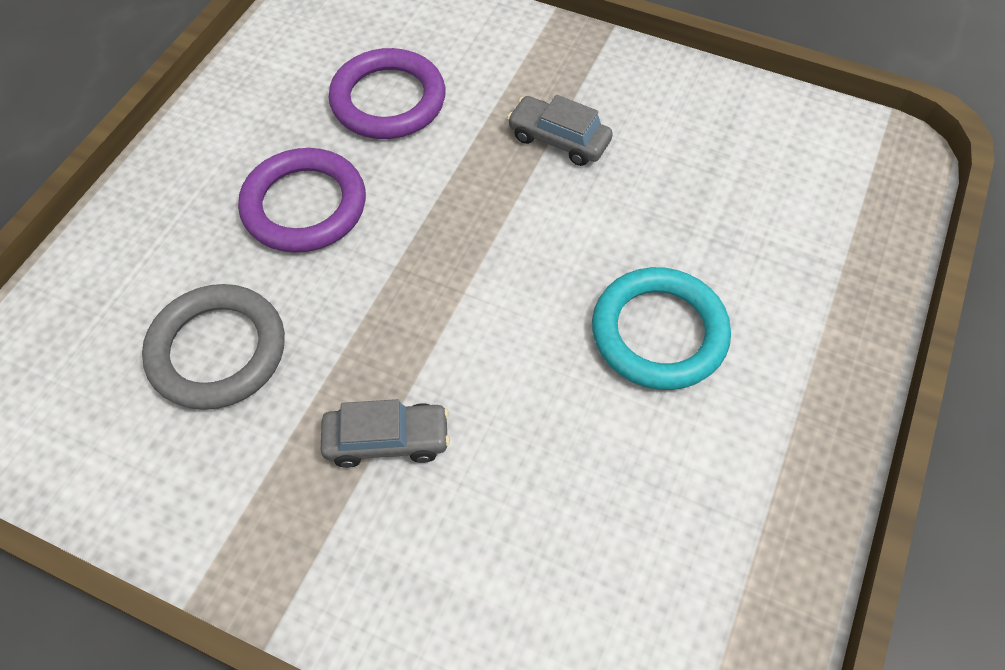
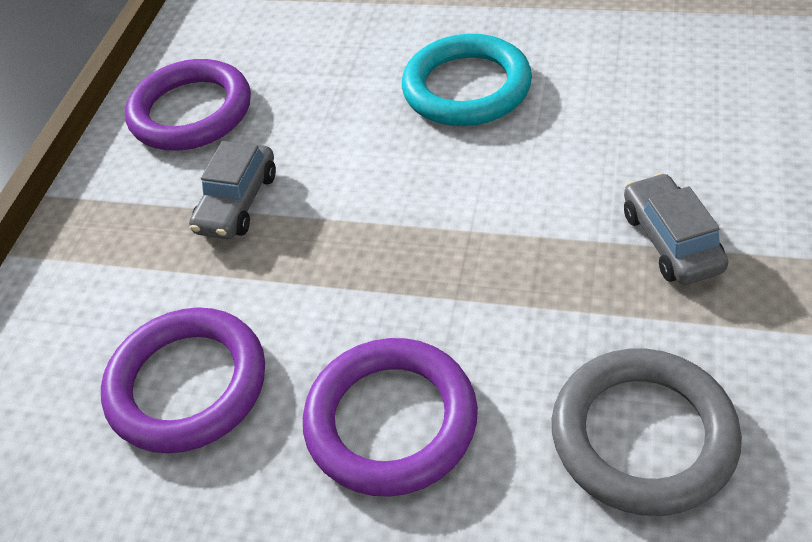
camera: 95 degrees left, 10 degrees down
(690, 116) = (191, 112): none -> purple ring

